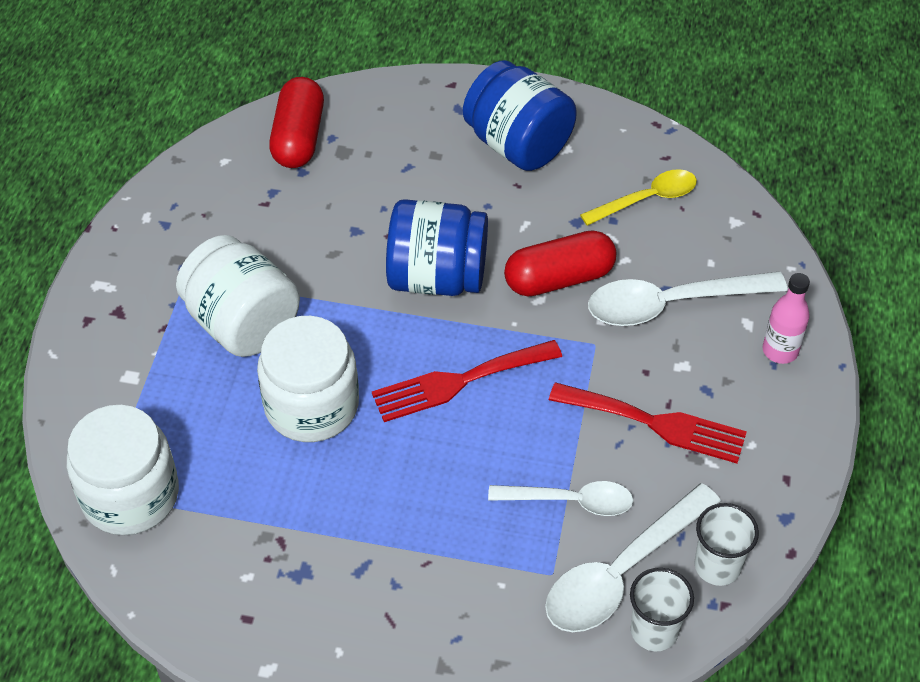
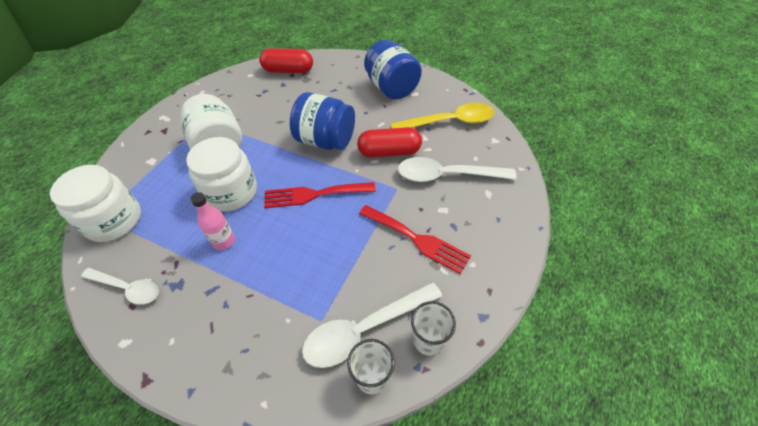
camera: 15 degrees right, 0 degrees up
(298, 137) = (288, 70): red capsule -> red capsule turned 75 degrees clockwise
(570, 501) = (350, 276): white spoon -> white spoon (127, 288)
(646, 199) = (449, 122): yellow spoon -> yellow spoon, size x1.55
(780, 350) = (504, 212): pink bottle -> pink bottle (224, 241)

